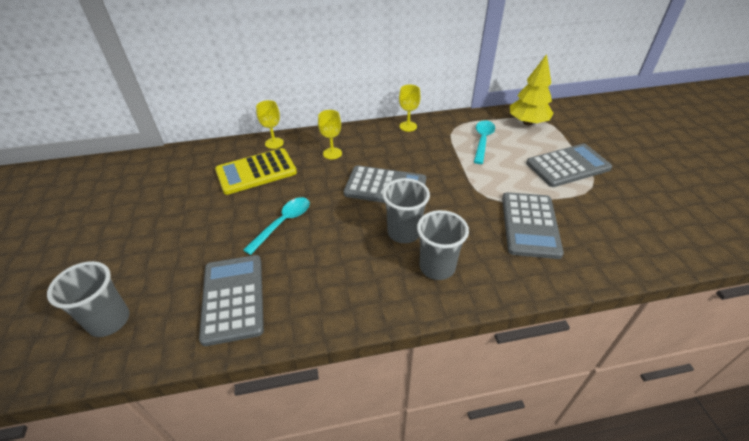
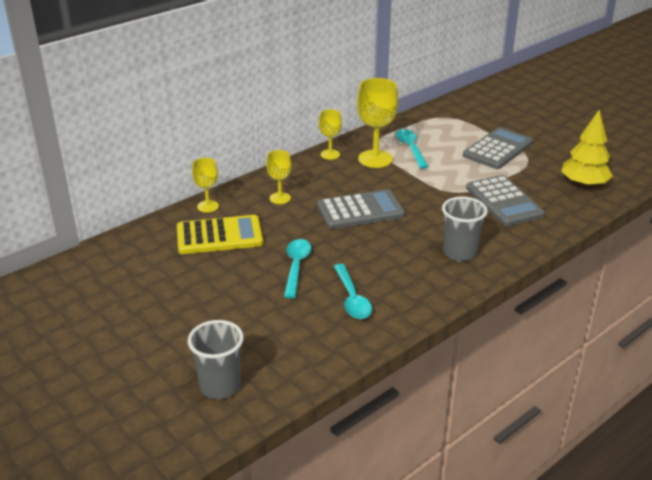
camera: 30 degrees left, 10 degrees down
(233, 298) = (314, 331): grey calculator -> none
(256, 172) = (219, 236): yellow calculator -> yellow calculator turned 135 degrees counterclockwise
(296, 276) = (352, 298): none -> turquoise spoon
(404, 232) = (410, 239): grey cup -> none
(442, 141) = (375, 159): none -> yellow goblet
(527, 122) = (436, 122): yellow tree -> yellow tree (584, 184)

